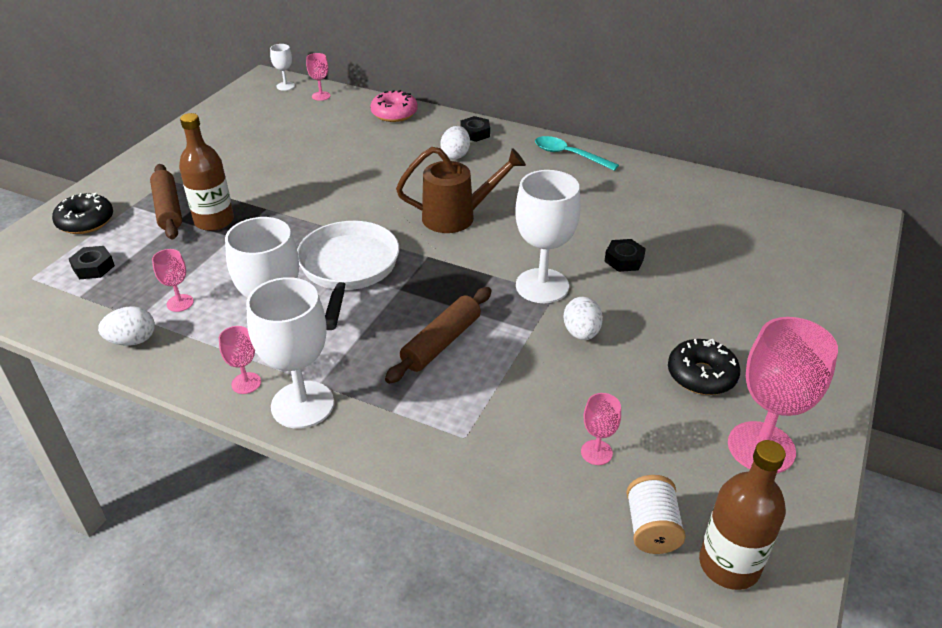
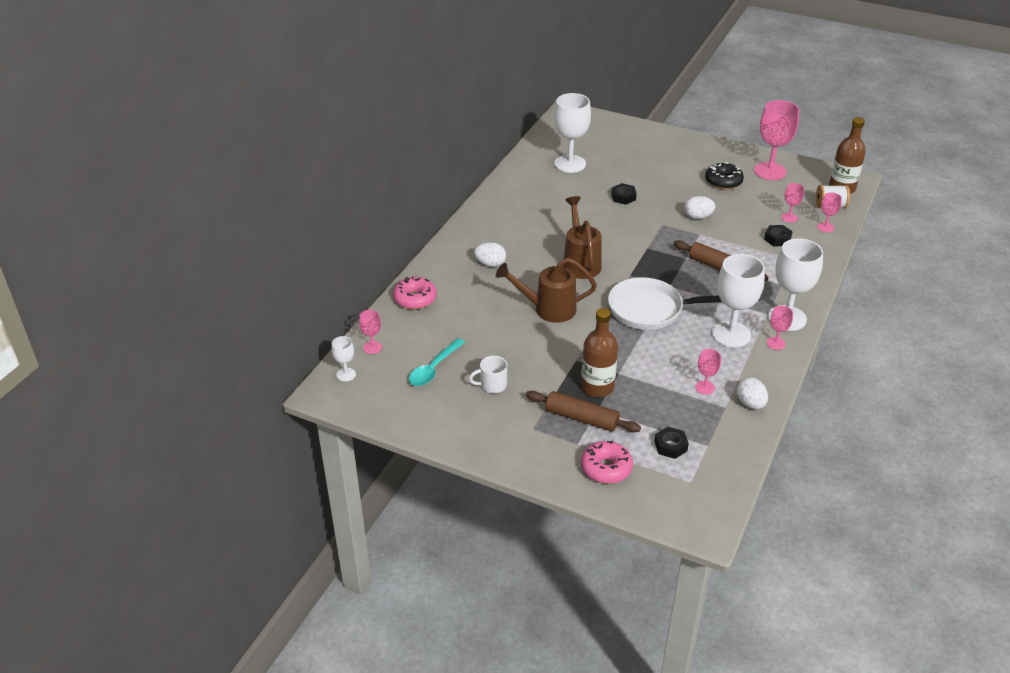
camera: 90 degrees left, 0 degrees up
(86, 222) = (606, 468): black donut -> pink donut
(168, 209) = (581, 418): brown rolling pin -> brown rolling pin turned 45 degrees clockwise
(242, 157) = (492, 385): none -> white mug
(363, 192) = (548, 309): none -> brown watering can
(475, 133) = (454, 254): black nut -> black nut (777, 239)
(542, 286) = (655, 229): white goblet -> white goblet (570, 164)
(569, 155) = (491, 210): turquoise spoon -> turquoise spoon (433, 369)
(569, 505) = (825, 227): none -> pink goblet

